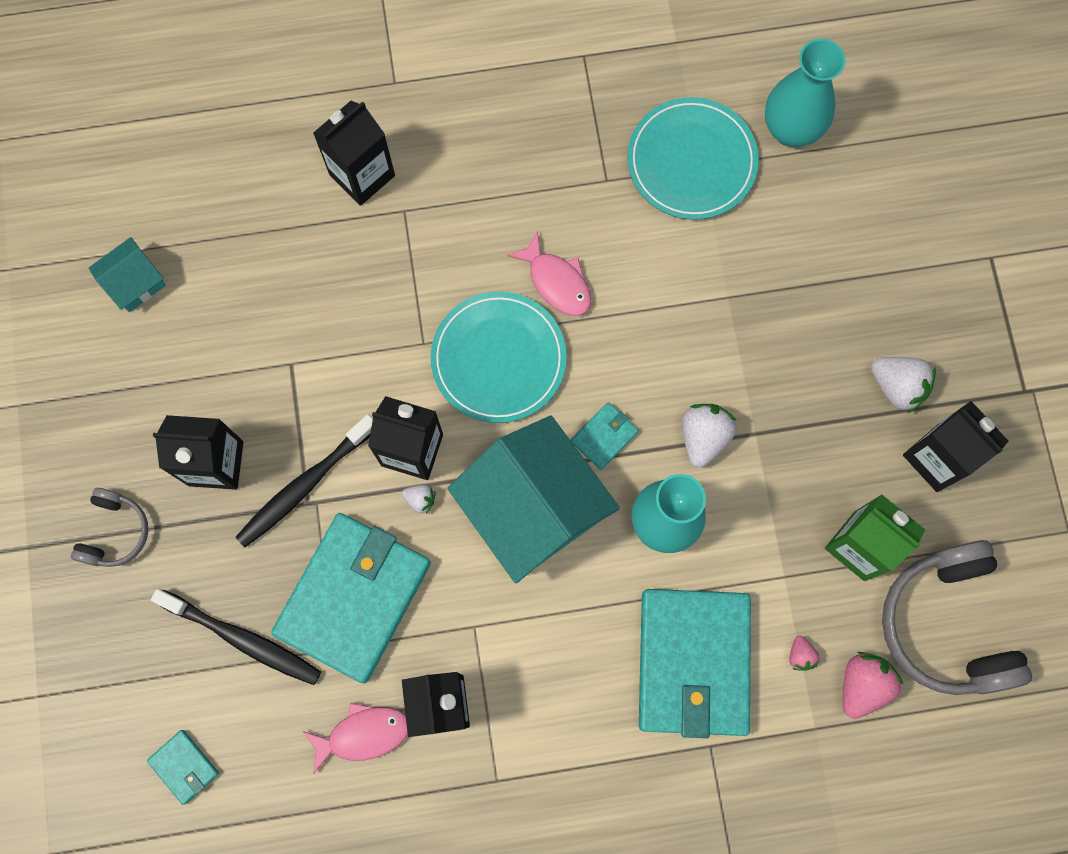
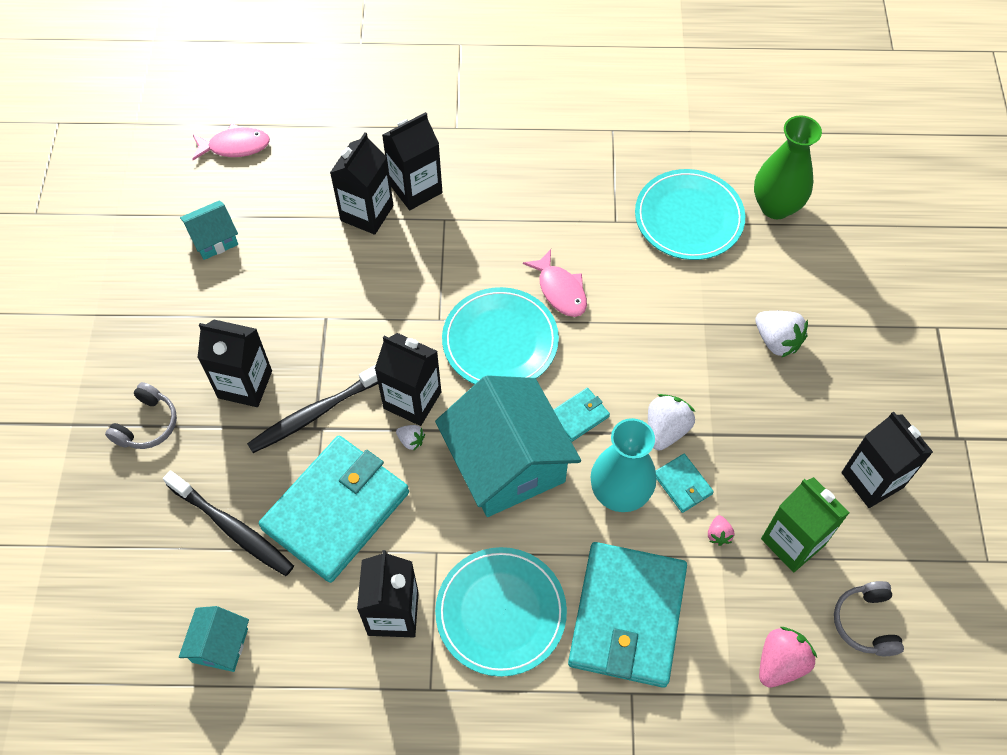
camera: 10 degrees right, 15 degrees down
(184, 767) = (155, 627): turquoise wallet -> turquoise wallet (682, 484)
(260, 774) = (220, 645): none -> turquoise house
(310, 218) = (367, 213): none -> black carton
(363, 734) = (319, 627): pink fish -> pink fish (235, 146)
(557, 682) = (501, 612): none -> turquoise plate
(791, 129) = (775, 206): turquoise vase -> green vase
(800, 655) = (726, 627): pink strawberry -> pink strawberry (718, 534)
(897, 386) = (842, 416): white strawberry -> white strawberry (777, 341)
(946, 624) = (865, 623): grey headphones -> grey headphones, size x0.53

